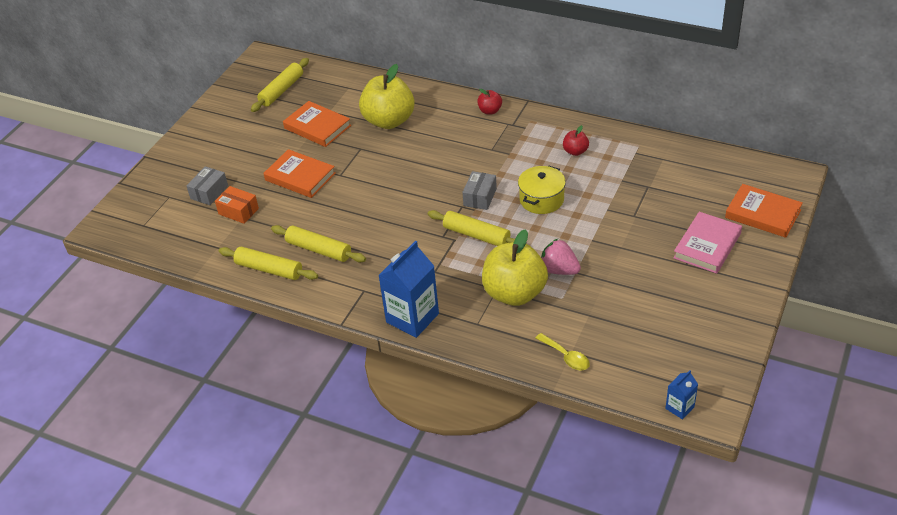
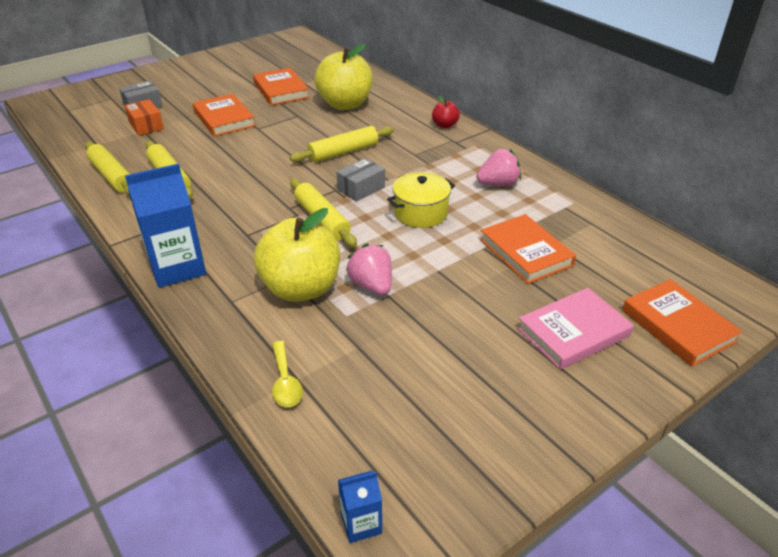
camera: 25 degrees right, 5 degrees down
(281, 90) = (283, 59): yellow rolling pin -> yellow rolling pin (343, 152)
(575, 151) = (498, 184): red apple -> pink strawberry
(637, 201) = (525, 252): none -> orange book

